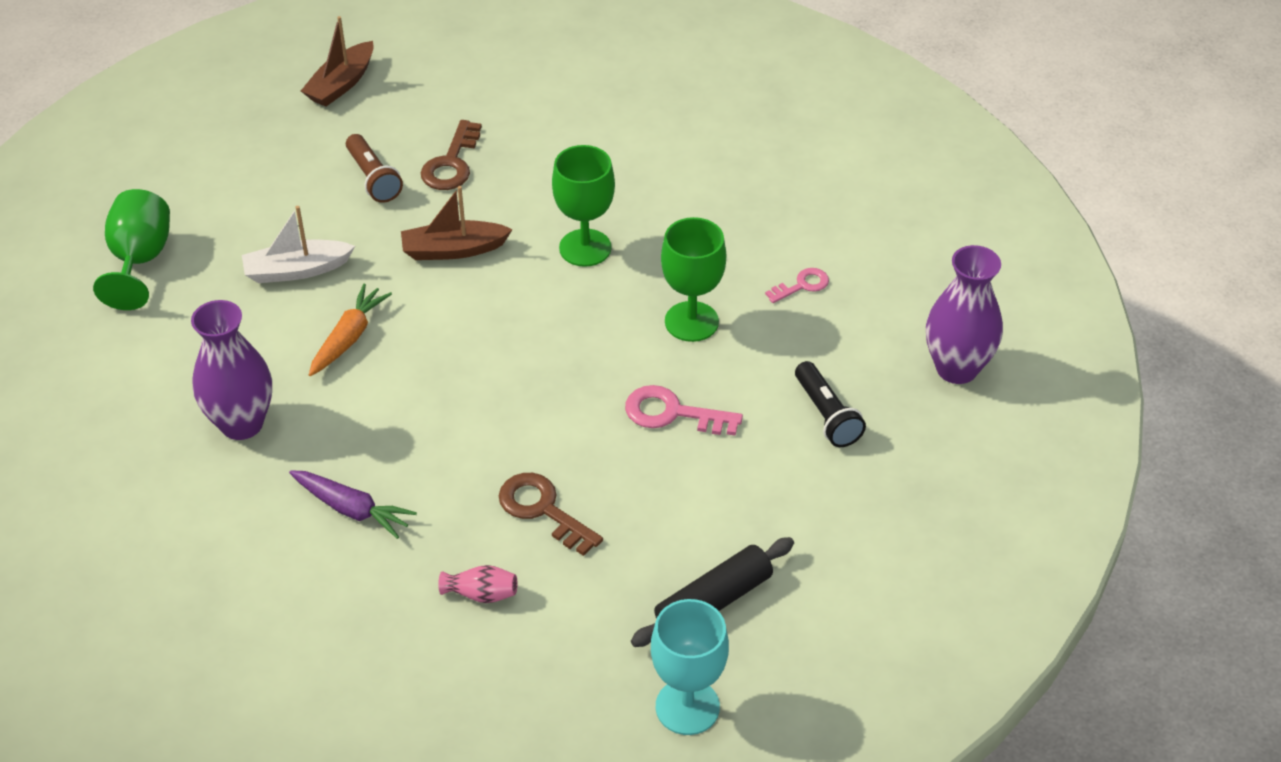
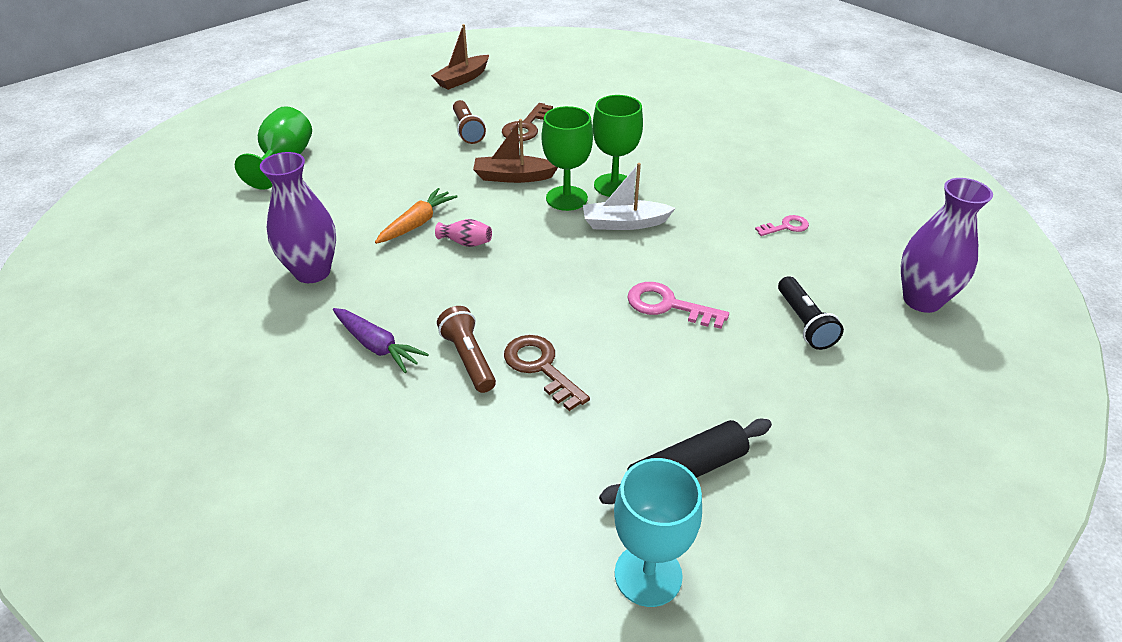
camera: 10 degrees right, 5 degrees down
(296, 270) = (393, 178): white boat -> white boat (624, 223)
(460, 510) = (469, 359): none -> brown flashlight
(481, 594) = (468, 432): pink vase -> pink vase (466, 243)
(691, 321) = (692, 242): green goblet -> green goblet (566, 198)

